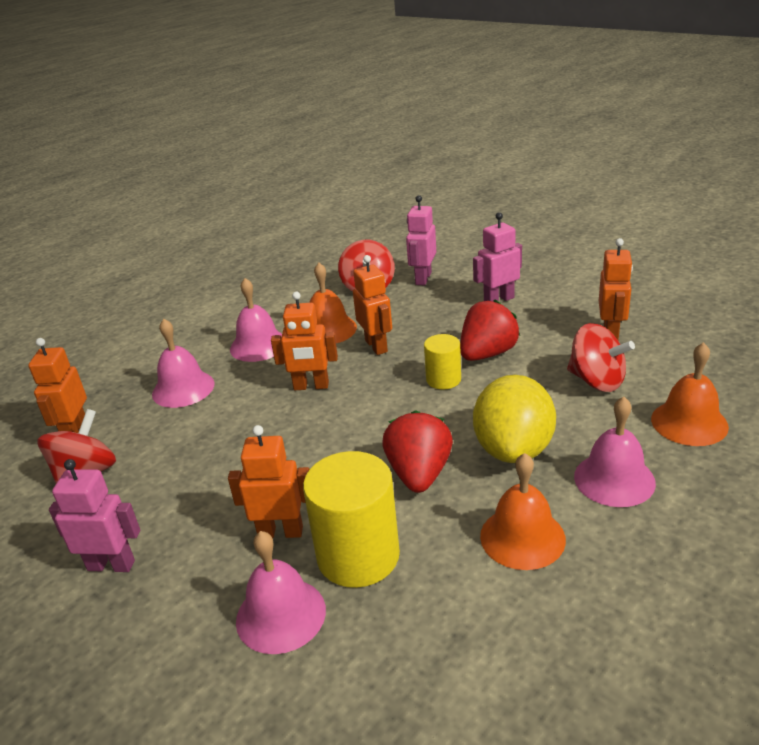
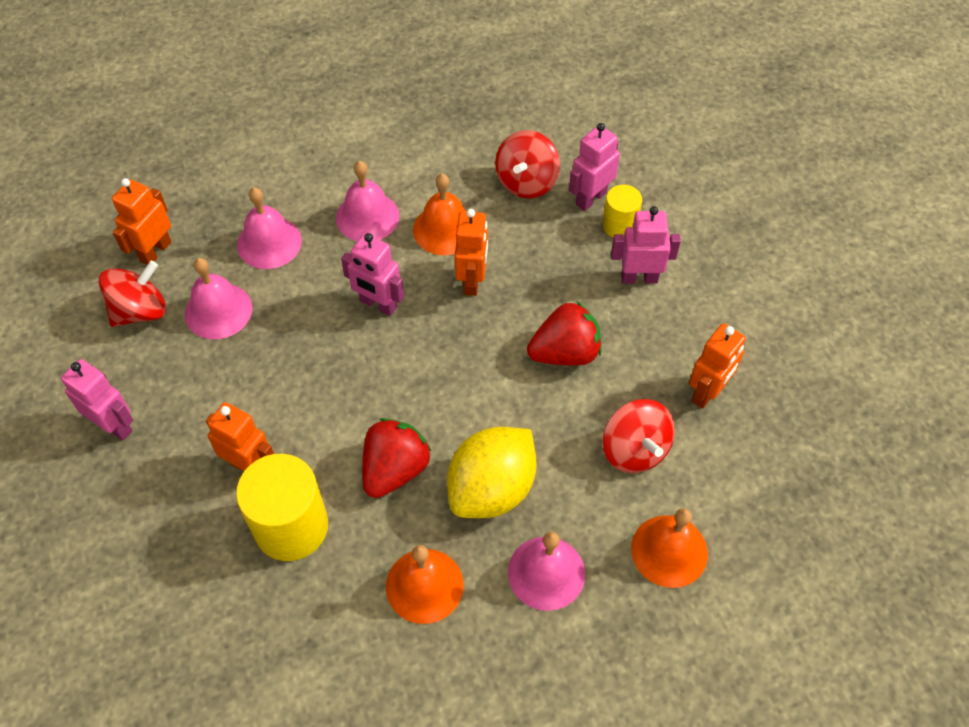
camera: 25 degrees right, 25 degrees up
(281, 615) = (203, 548): pink bell -> pink bell (218, 311)
(311, 386) = (378, 304): orange robot -> pink robot
(443, 379) = (499, 365): yellow cylinder -> yellow cylinder (619, 225)

